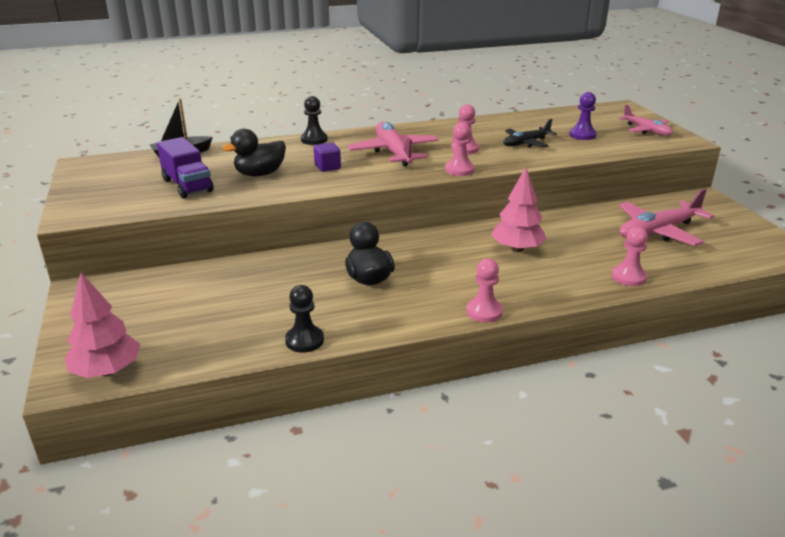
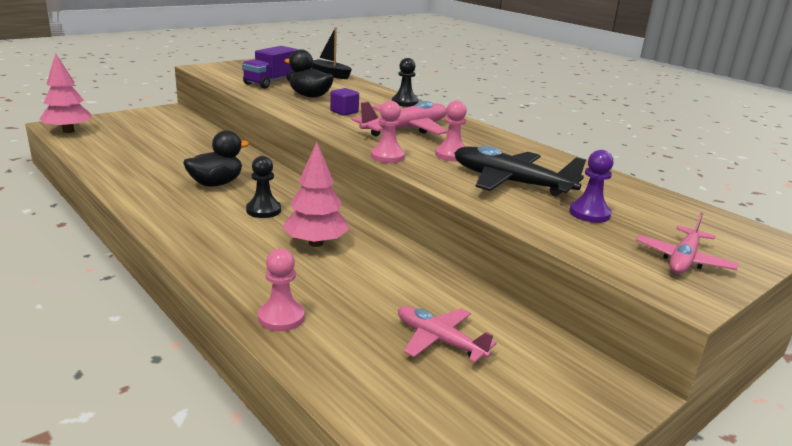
camera: 65 degrees right, 5 degrees down
(304, 340) = (109, 174): black pawn -> black pawn (263, 210)
(484, 312) = (170, 236): pink pawn -> none
(526, 143) = (511, 182): black plane -> black plane, size x1.59
(658, 231) = (440, 341): pink plane -> pink plane, size x0.63

